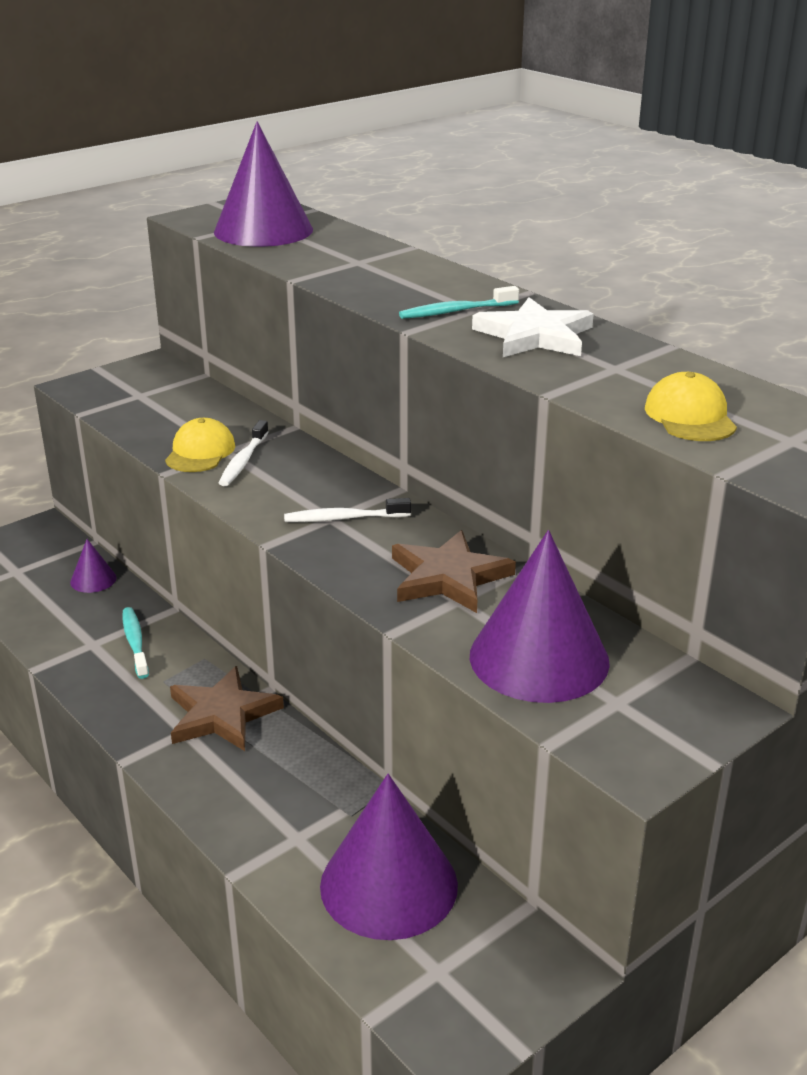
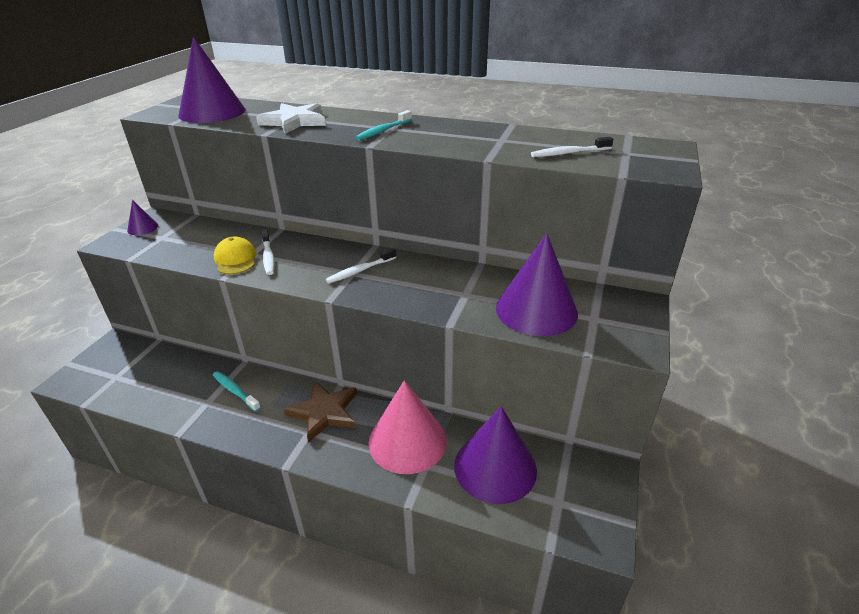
camera: 30 degrees left, 5 degrees up
(93, 579) = (176, 363): purple cone -> purple cone (143, 228)
(298, 797) = (407, 441): none -> pink cone
(448, 577) = (448, 284): brown star -> none
(535, 336) = (441, 134): white star -> white star (294, 121)
(690, 416) = (569, 153): yellow cap -> white toothbrush

